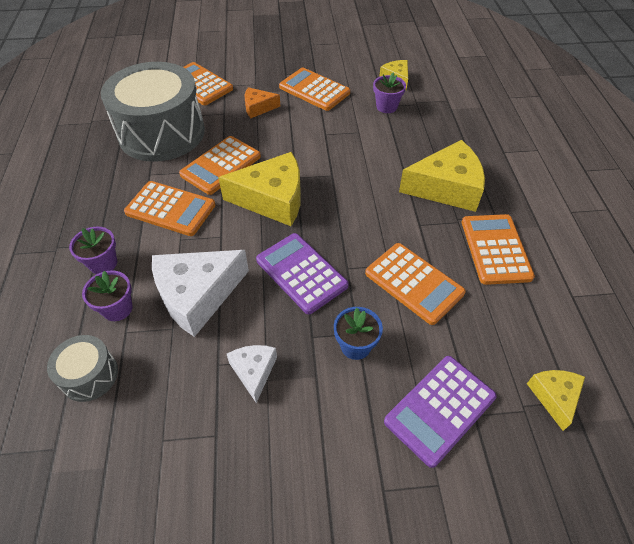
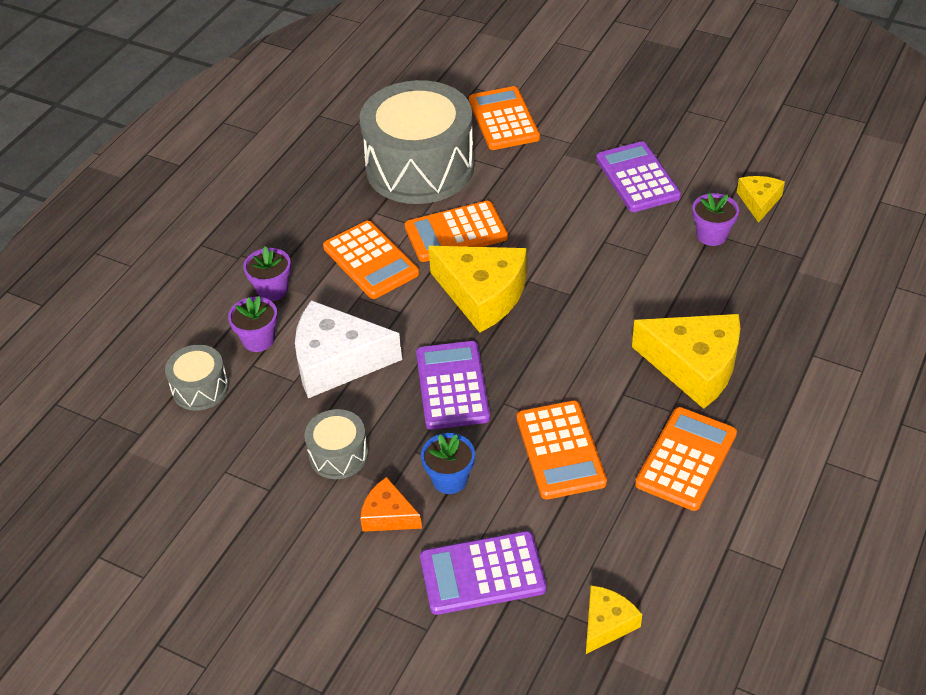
camera: 35 degrees right, 5 degrees down
(254, 372) = (338, 455): white cheese -> grey drum
(258, 108) = (550, 176): orange cheese -> orange cheese (388, 515)
(314, 90) = (637, 178): orange calculator -> purple calculator

